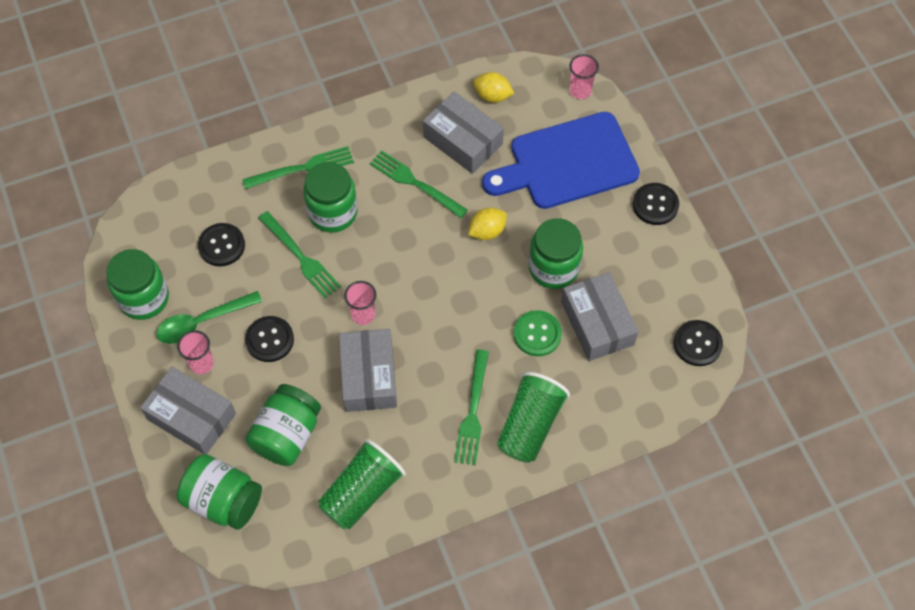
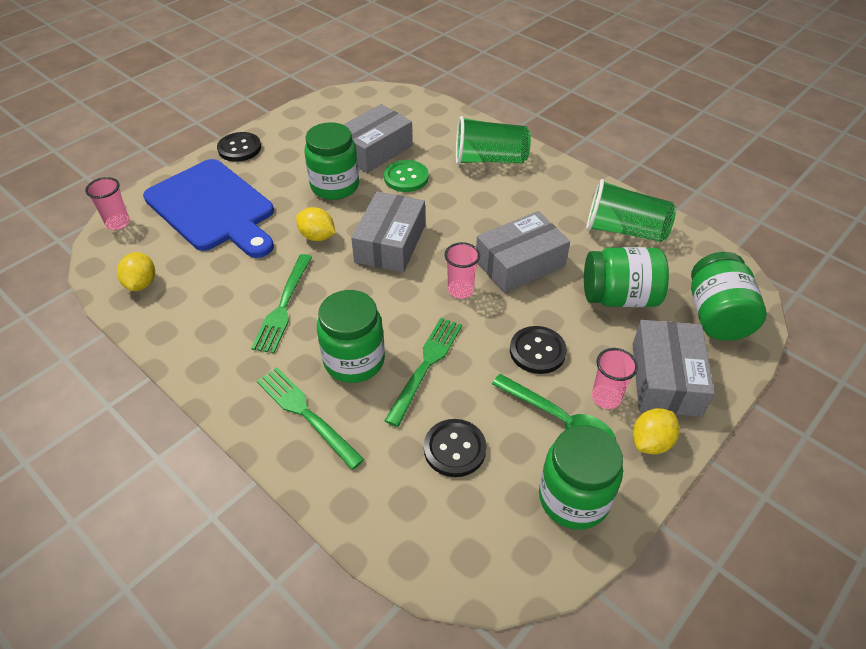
camera: 115 degrees left, 15 degrees down
(151, 371) = (651, 442): none -> yellow lemon
(463, 140) = (211, 287): grey box -> grey box (390, 243)
(473, 412) = (503, 191): green fork -> none
(697, 344) = (361, 101): black button -> none

